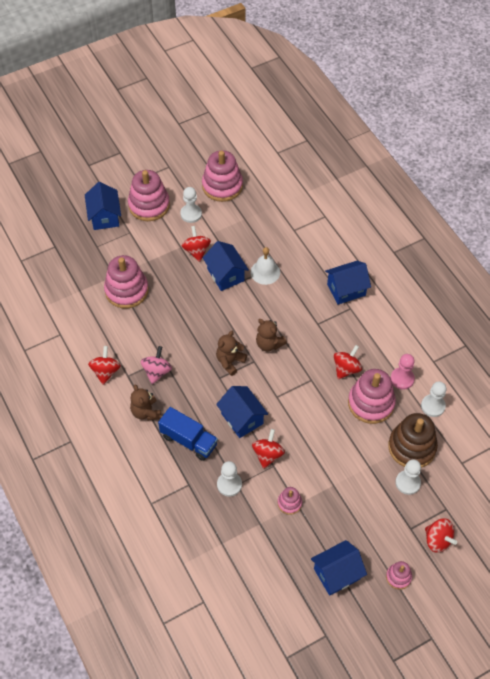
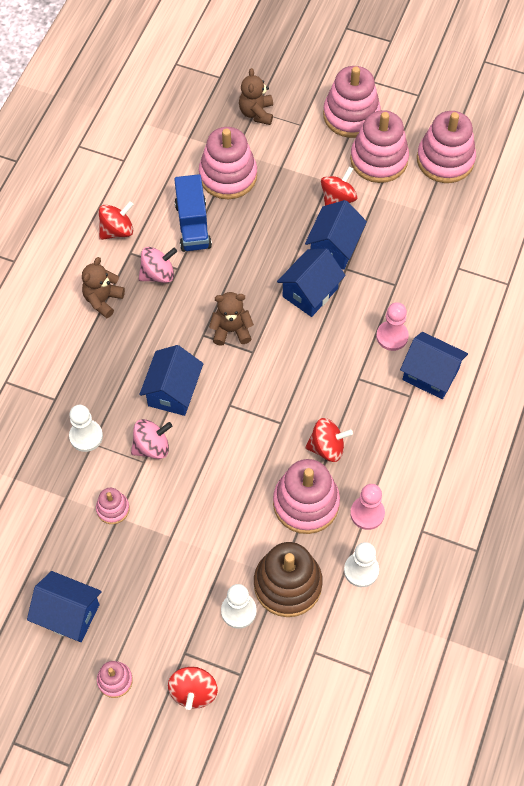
camera: 50 degrees right, 5 degrees up
(105, 217) = (297, 89): blue house -> blue house (310, 292)
(189, 440) = (104, 362): blue truck -> blue truck (193, 225)
(191, 214) = (379, 159): white pawn -> pink stacking toy
(265, 272) = (375, 280): white bell -> none
(268, 454) = (152, 447): red spinning top -> pink spinning top
(269, 344) = (287, 350): brown teddy bear -> brown teddy bear (256, 113)
(307, 289) = (392, 336): none -> pink pawn

